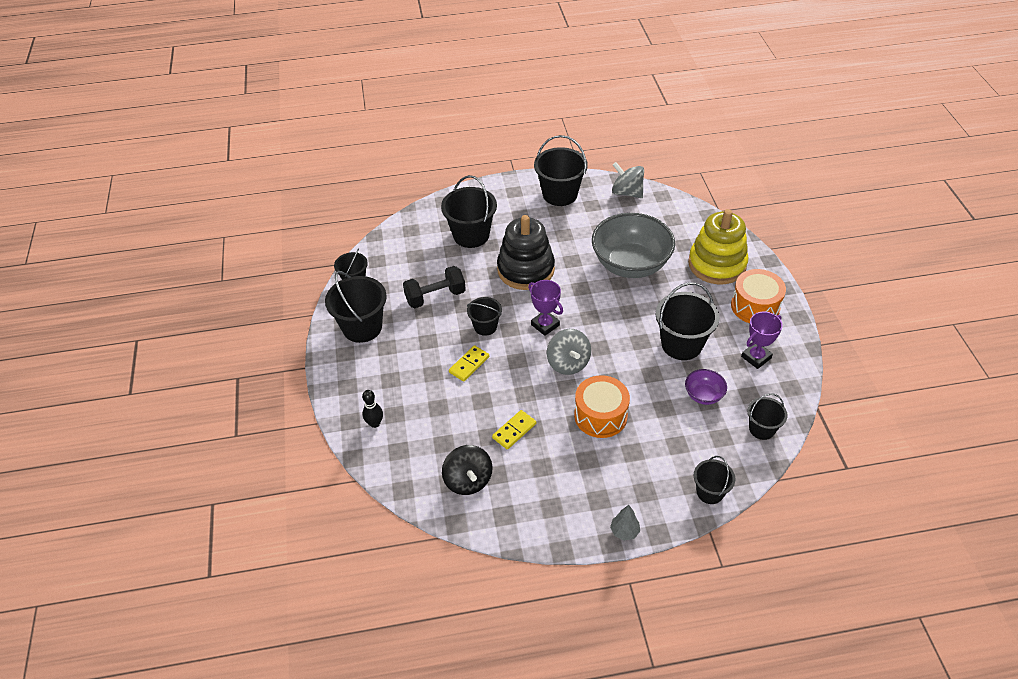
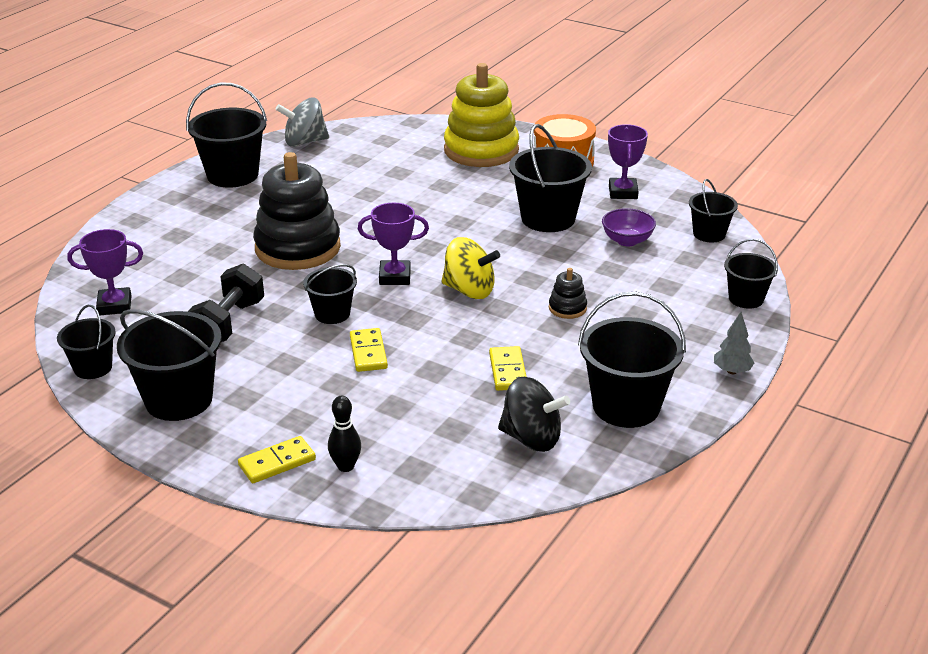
camera: 50 degrees left, 15 degrees down
(353, 397) = (277, 462): none -> yellow domino
(405, 248) = (114, 305): none -> purple trophy
(471, 235) = (182, 254): black bucket -> black bucket (626, 406)
(568, 363) = (469, 290): grey spinning top -> yellow spinning top
(600, 416) = (567, 308): orange drum -> black stacking toy
(630, 264) = (401, 190): grey bowl -> none

